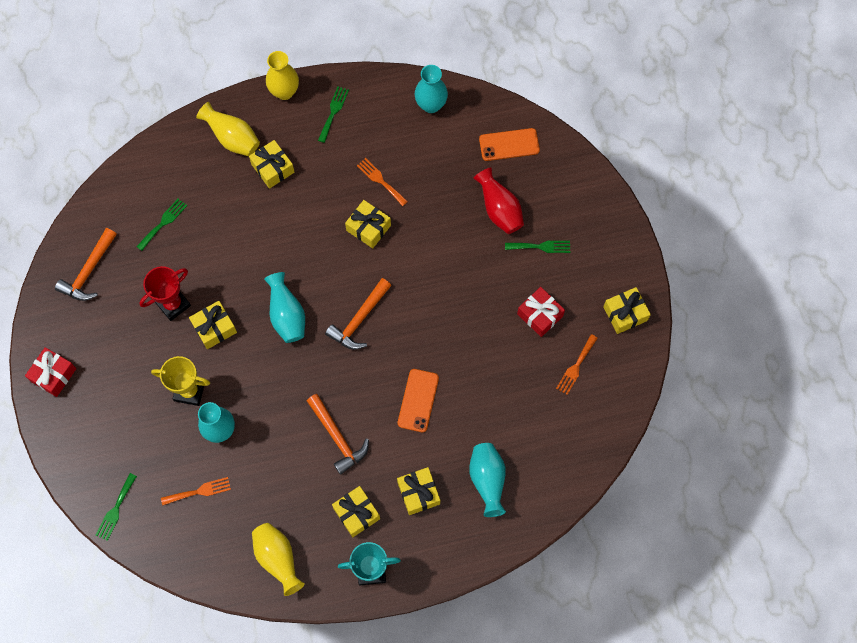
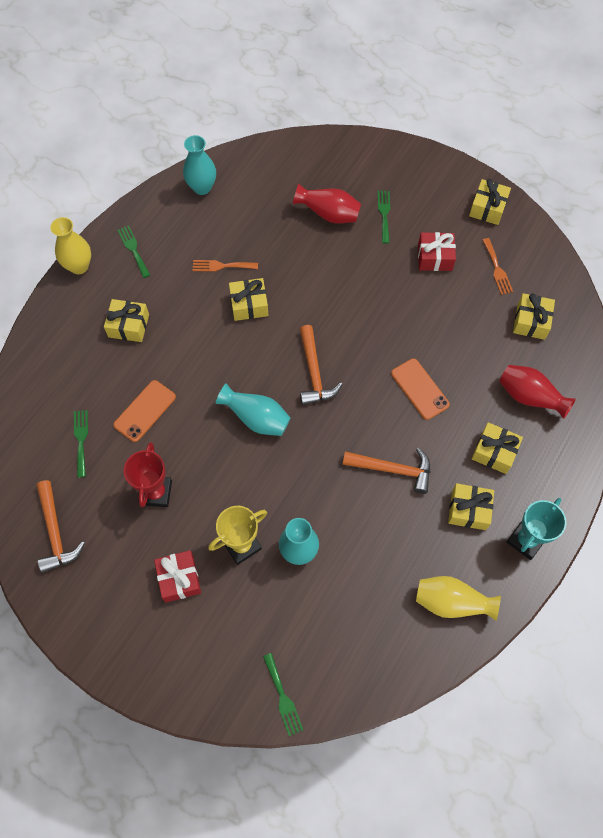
camera: 45 degrees left, 5 degrees down
(53, 375) = (112, 642): red gift -> red gift (179, 579)
(199, 491) = (334, 613): orange fork -> none
(214, 328) = (209, 479): yellow gift -> yellow gift (531, 321)
(232, 138) = (72, 331): yellow vase -> none
(487, 480) = (529, 397): turquoise vase -> red vase
(509, 145) = (287, 168): orange phone -> orange phone (145, 411)
(541, 247) = (384, 214): green fork -> green fork turned 45 degrees counterclockwise

